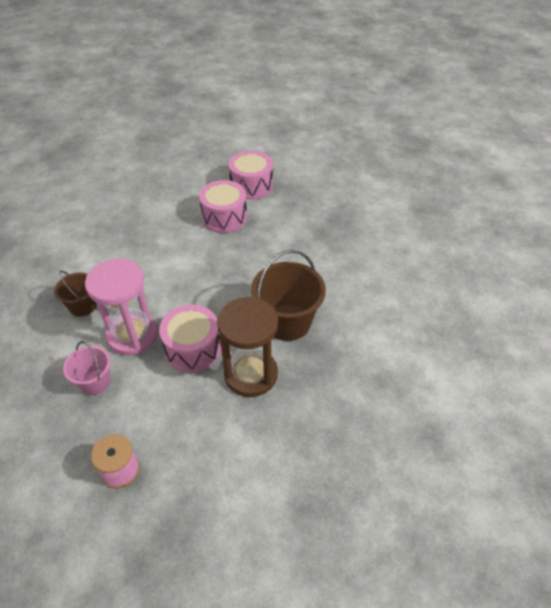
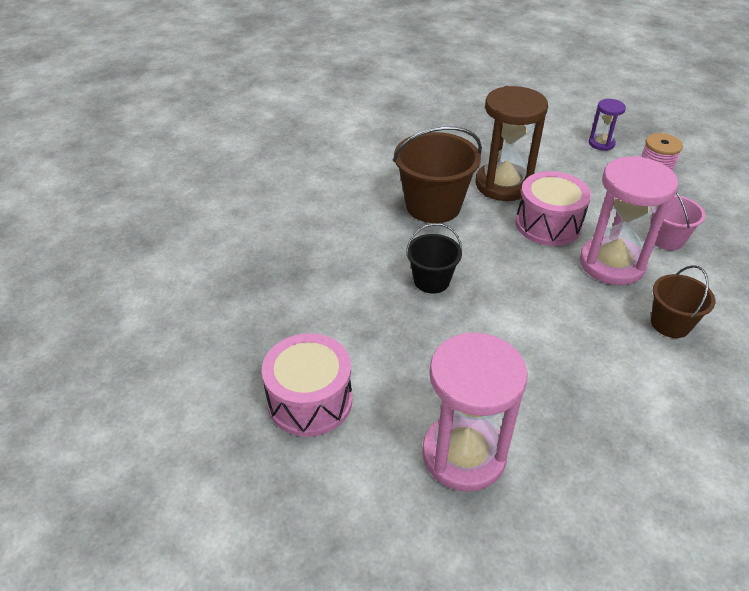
camera: 145 degrees left, 5 degrees down
(170, 197) = (463, 454): none -> pink hourglass
(188, 497) = (601, 143): none -> purple hourglass
(224, 217) = (402, 361): pink drum -> none
(243, 265) = (431, 281): none -> black bucket

